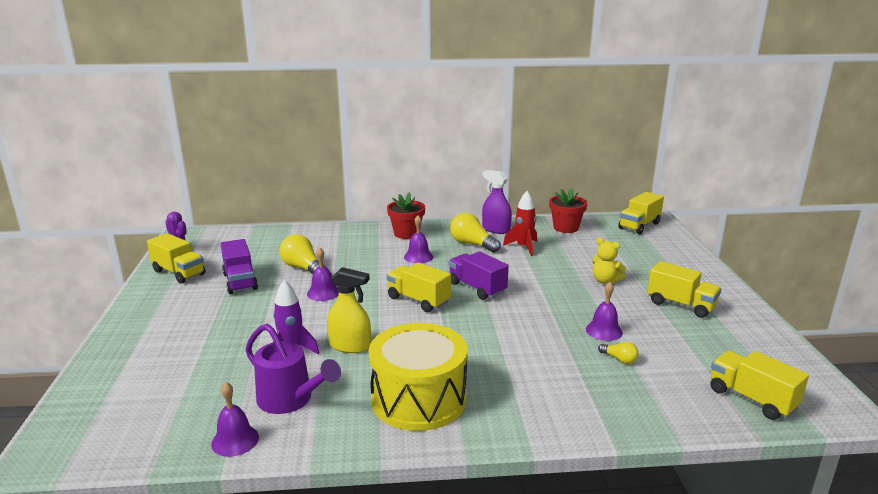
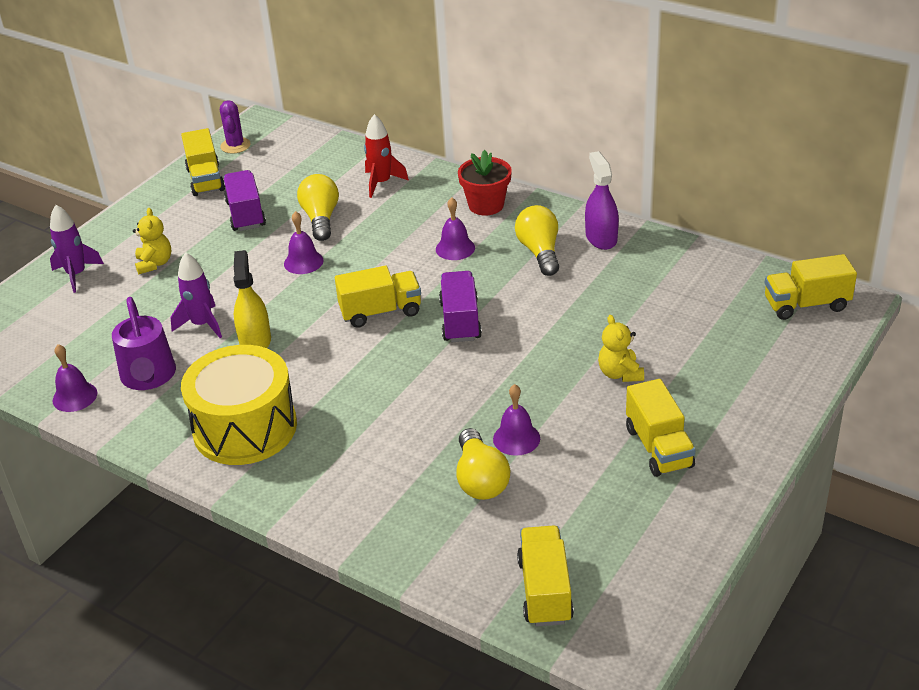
camera: 40 degrees right, 15 degrees up
(128, 359) = (76, 275): none -> purple rocket
(197, 330) = (154, 263): none -> yellow teddy bear
(240, 281) = (246, 214): purple truck -> purple truck turned 150 degrees clockwise
(350, 346) = (255, 341): yellow spray bottle -> yellow spray bottle turned 150 degrees counterclockwise
(418, 300) = (381, 312): yellow truck -> yellow truck turned 90 degrees clockwise
(523, 247) = (595, 281): red rocket -> red rocket (381, 183)
(566, 228) = (696, 269): red flower pot -> none
(619, 359) = (480, 479): yellow light bulb -> yellow light bulb, size x1.93

